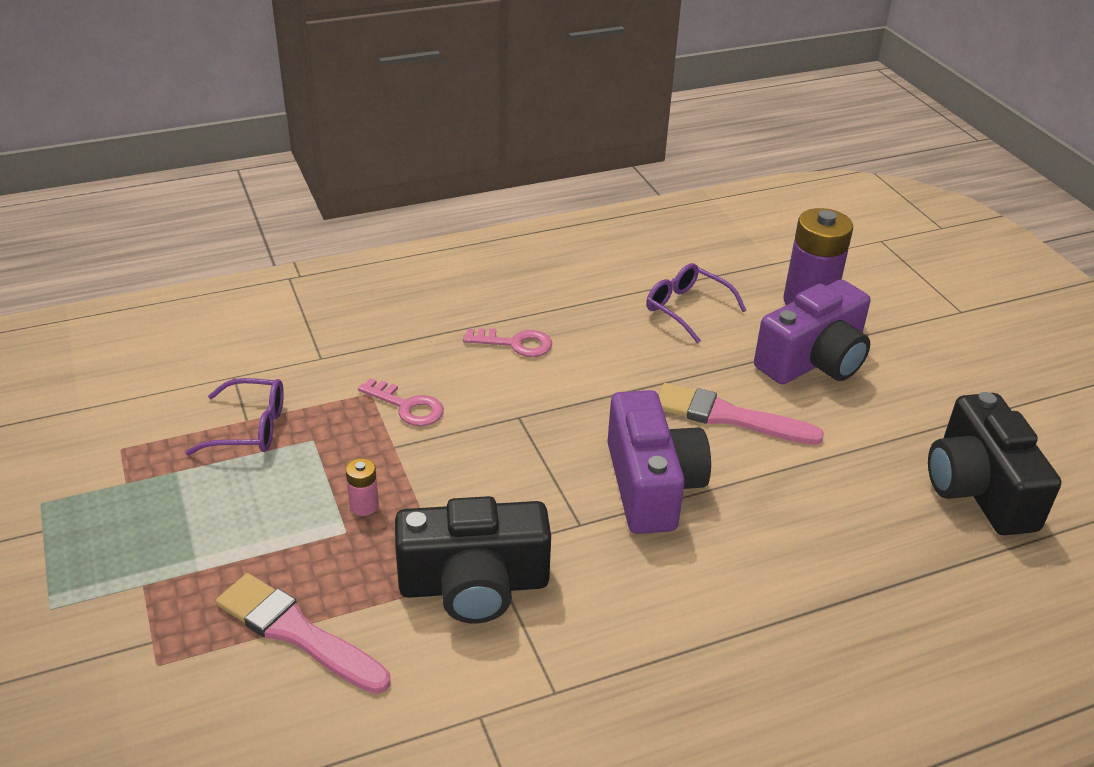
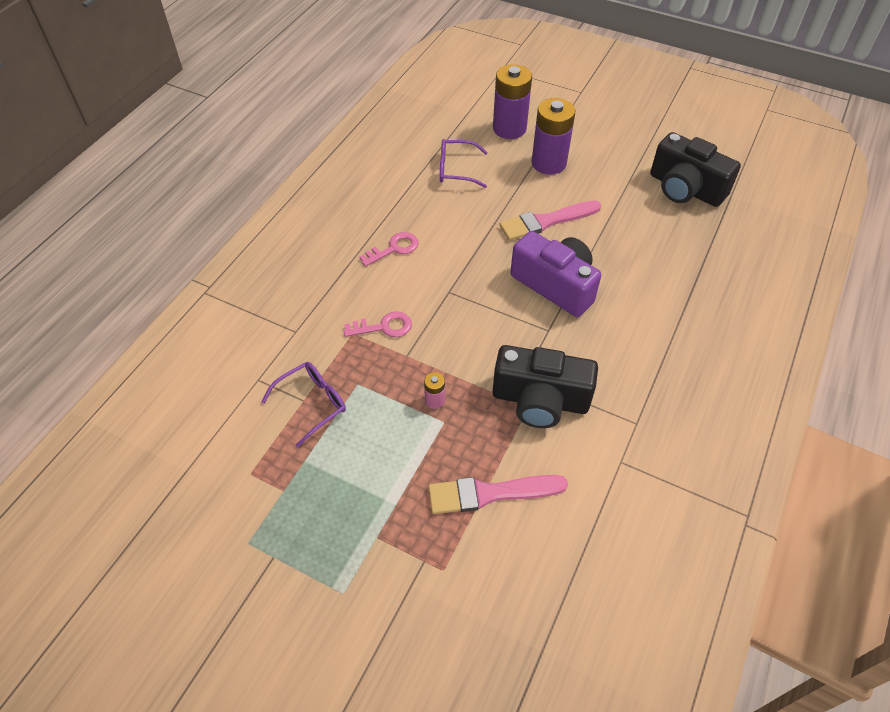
camera: 40 degrees left, 15 degrees up
(474, 585) = (540, 400): black camera -> black camera turned 60 degrees clockwise
(813, 361) = (548, 163): purple camera -> purple battery

